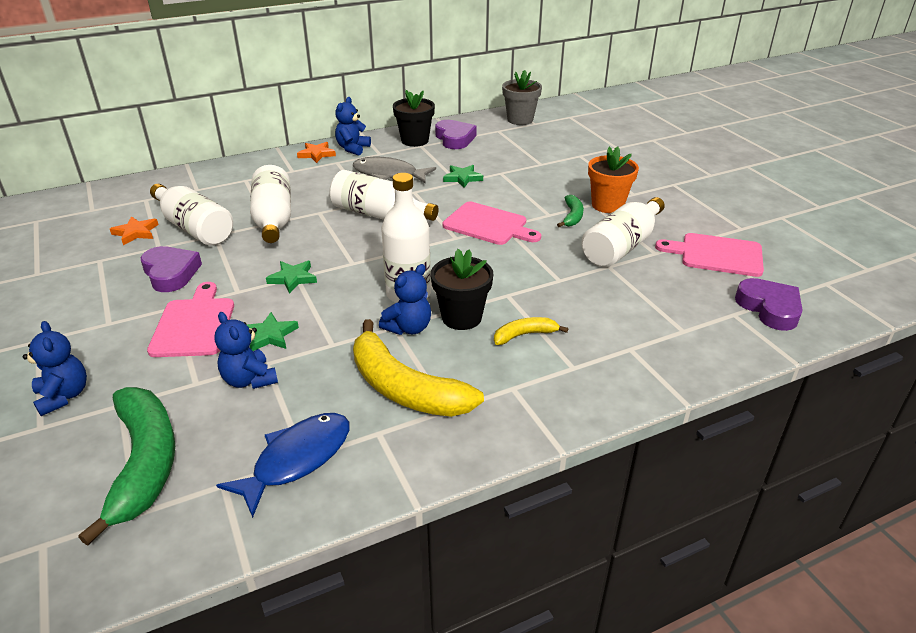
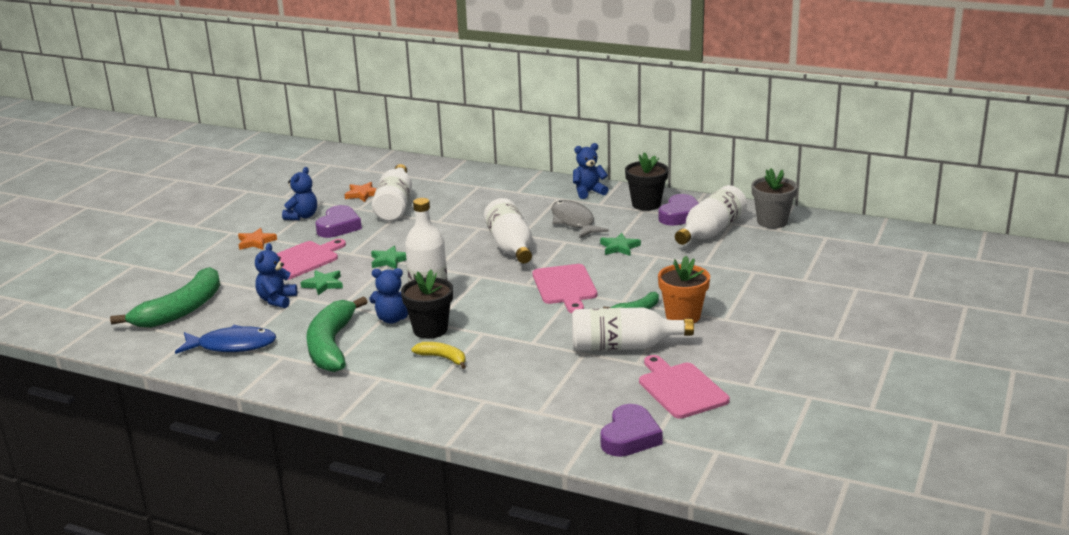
camera: 50 degrees right, 10 degrees down
(63, 396) = (200, 264): blue teddy bear -> blue teddy bear (302, 216)
(273, 219) = (445, 220): white bottle -> white bottle (711, 231)
(316, 154) = (556, 186): orange star -> orange star (256, 242)
(404, 388) = (331, 345): yellow banana -> green banana

